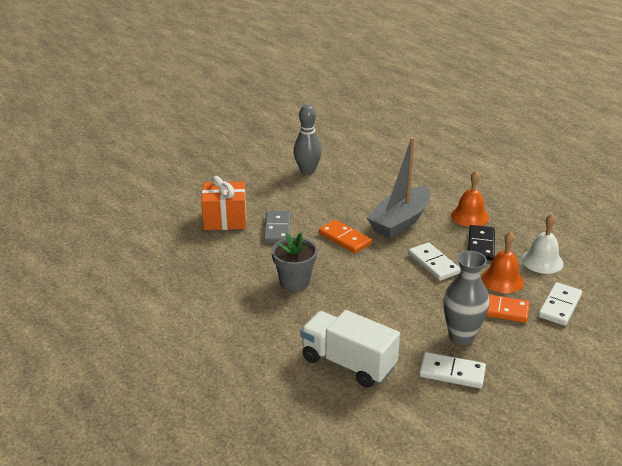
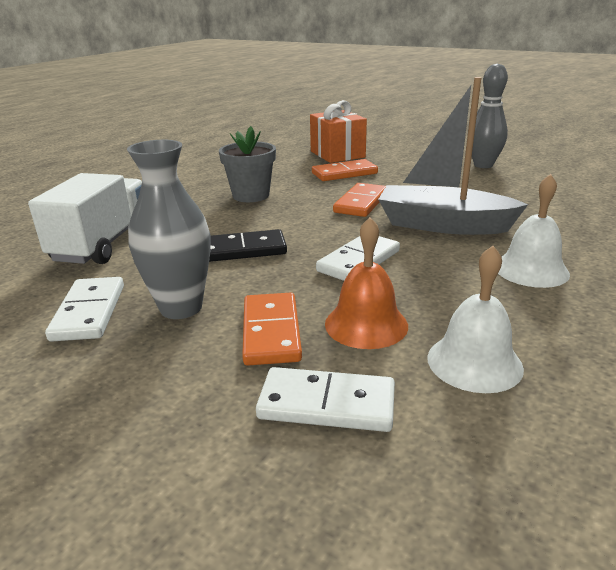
camera: 70 degrees right, 5 degrees down
(277, 229) = (344, 173): grey domino -> orange domino
(469, 216) = (531, 270): orange bell -> white bell
(481, 245) = (454, 290): black domino -> black domino (243, 250)

